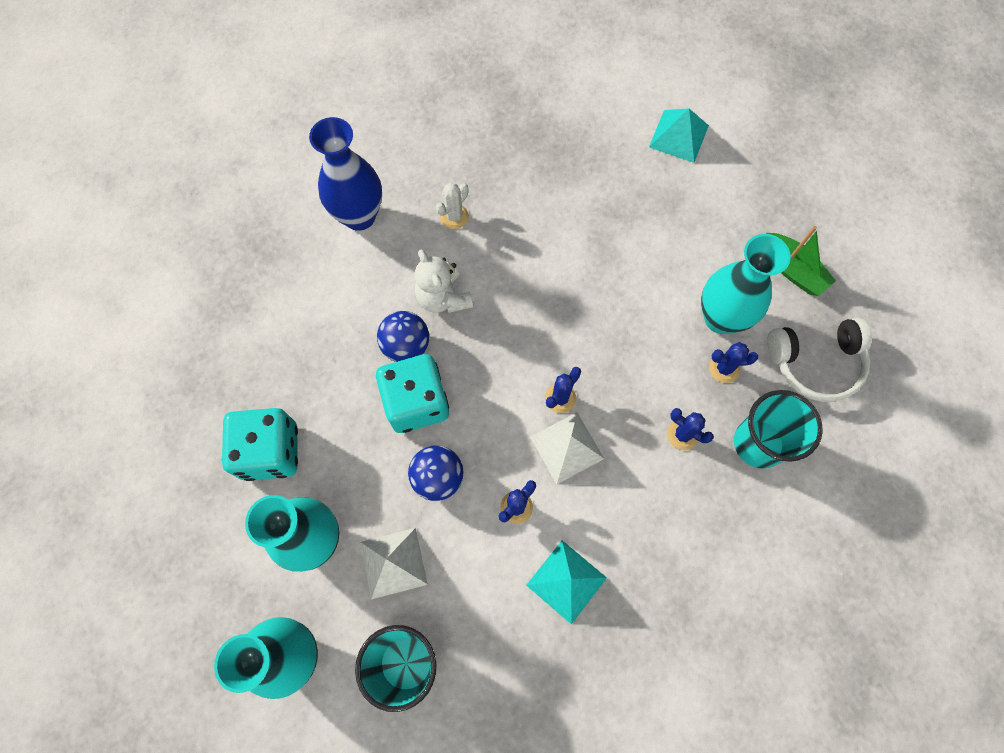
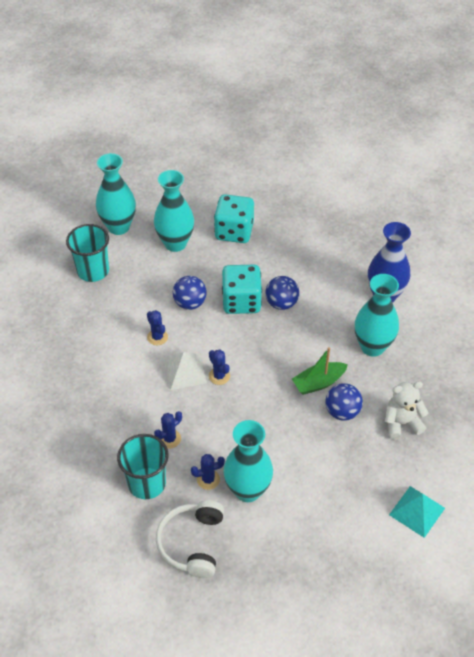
camera: 105 degrees right, 20 degrees down
(393, 563) = (148, 274): white pyramid -> none
(443, 298) = (310, 328): white teddy bear -> white teddy bear (401, 423)
(454, 216) = (372, 347): white cactus -> turquoise vase
(566, 581) = (103, 351): turquoise pyramid -> none
(569, 234) = (342, 412): none -> blue ball
(724, 368) = (208, 479): blue cactus -> blue cactus turned 60 degrees clockwise
(793, 270) = (273, 555): green boat -> green boat (318, 383)

